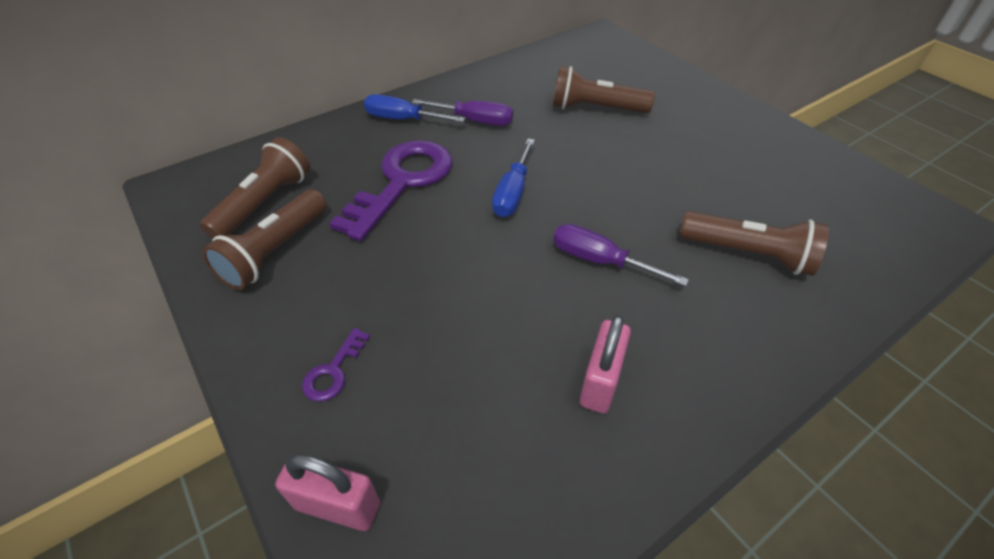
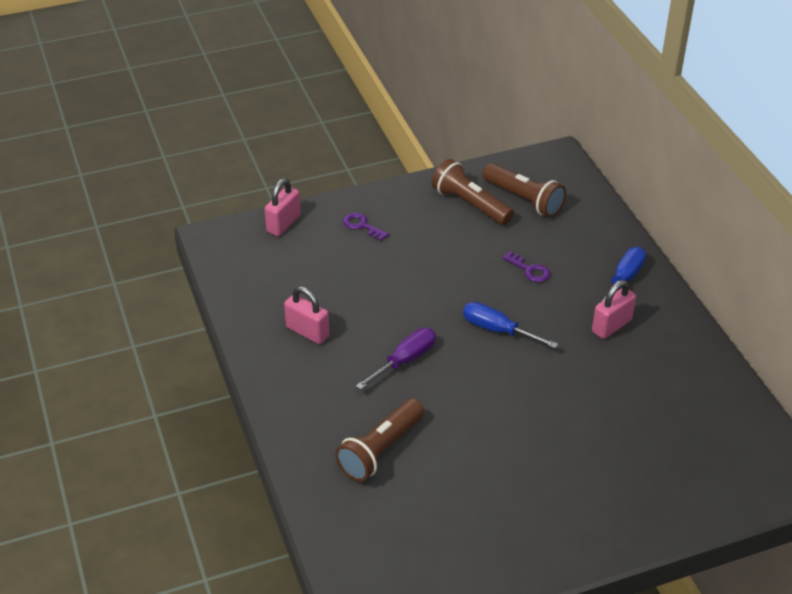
camera: 105 degrees right, 5 degrees down
(402, 182) = (529, 270): purple key -> purple key, size x0.42
(474, 121) = (611, 326): purple screwdriver -> pink padlock
(595, 108) = (616, 419): brown flashlight -> none

